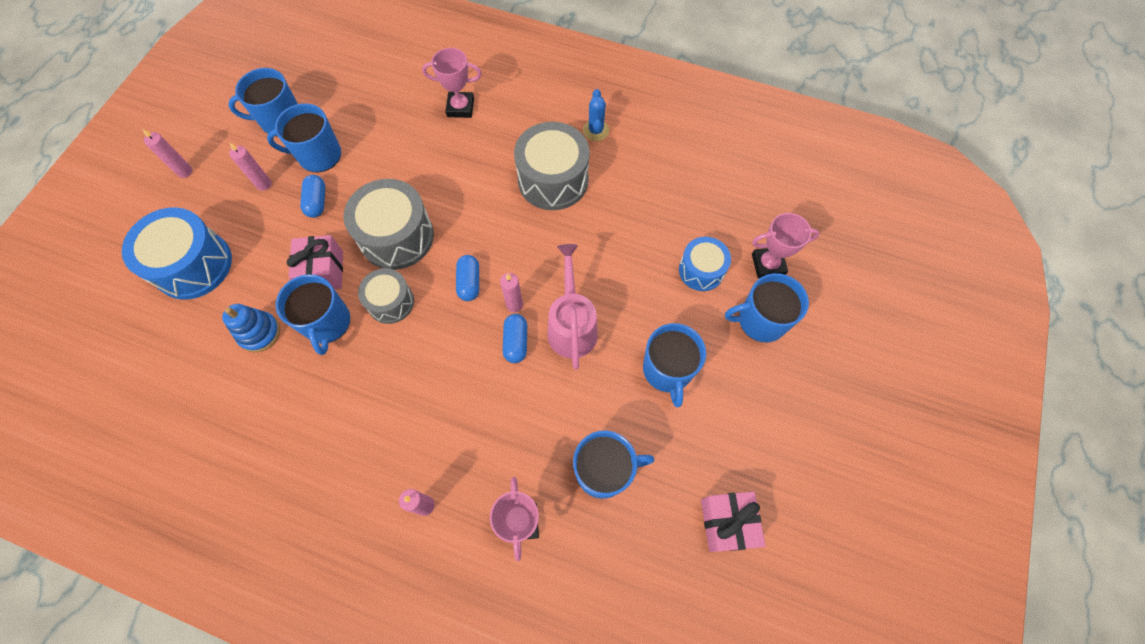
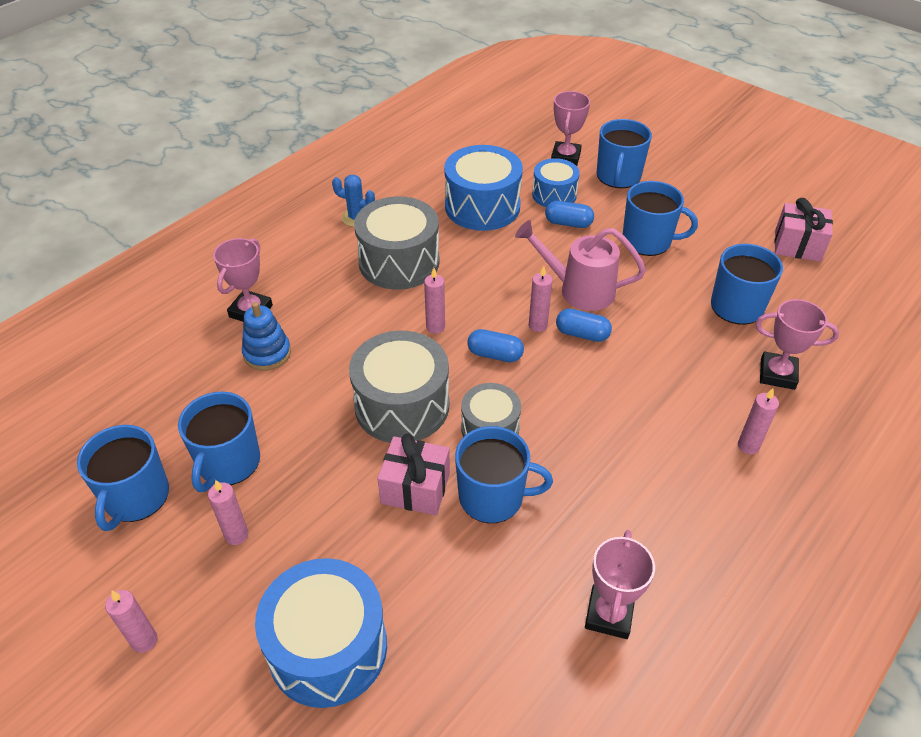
camera: 70 degrees left, 20 degrees down
(243, 426) = (609, 614): none -> pink trophy
(259, 333) = (477, 575): blue stacking toy -> blue stacking toy (267, 353)
(317, 202) = (304, 477): blue capsule -> blue capsule (568, 223)
(486, 231) = (435, 327): none -> pink candle
(654, 217) = (482, 206): none -> blue drum

